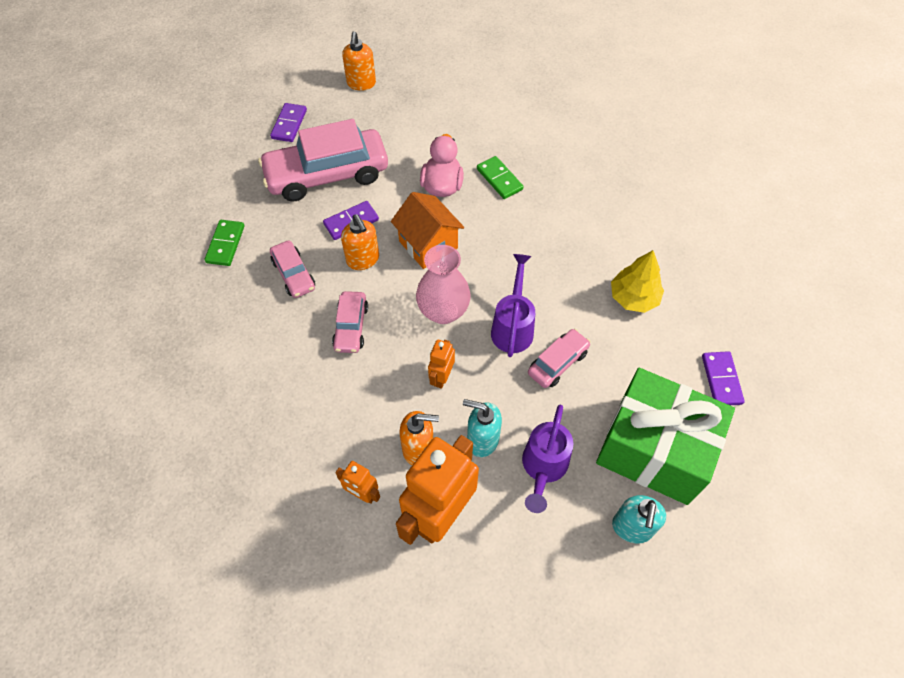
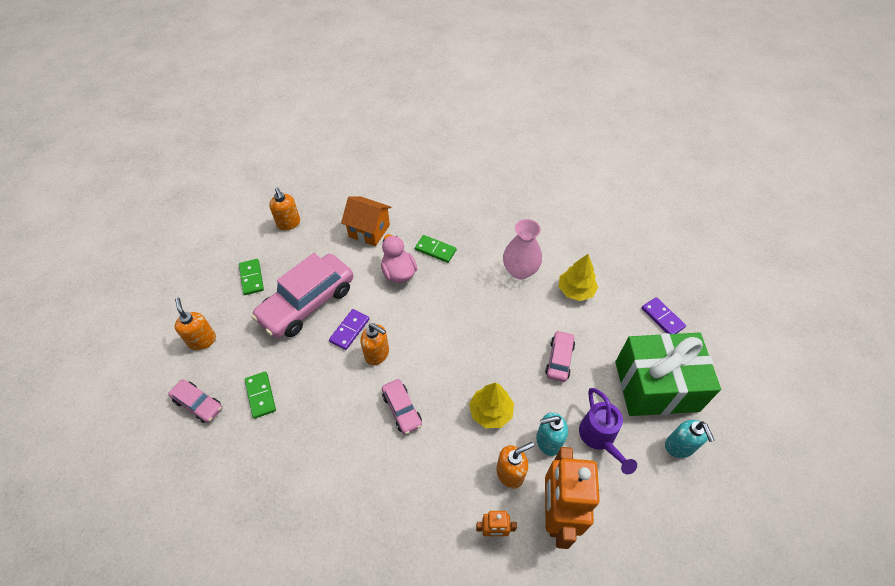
camera: 30 degrees left, 5 degrees down
(206, 165) = (202, 340): none -> orange soap dispenser
(289, 124) = (252, 278): purple domino -> green domino
(294, 274) = (331, 392): pink car -> pink car (198, 404)
(428, 245) = (417, 320): orange house -> orange house (369, 231)
(441, 377) = (491, 412): orange robot -> yellow tree
(443, 311) = (460, 363): pink vase -> pink vase (520, 271)
(513, 326) = (514, 349): purple watering can -> none

